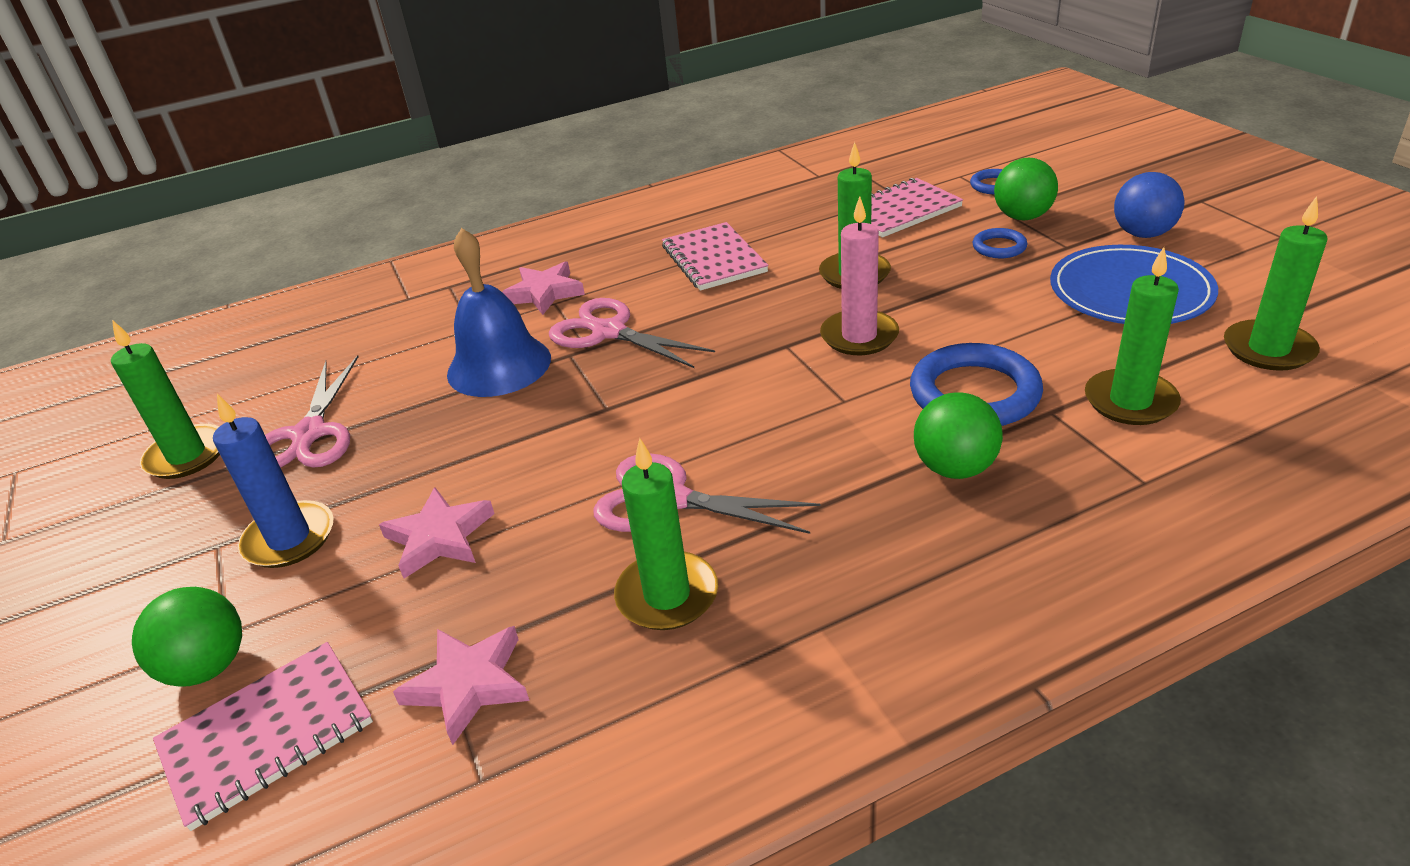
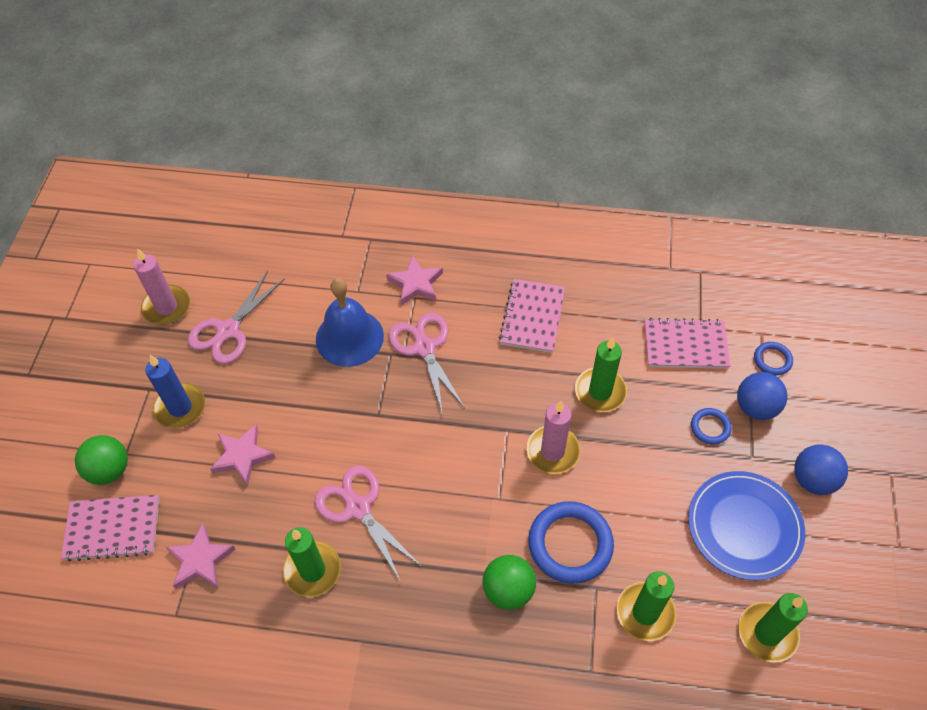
camera: 30 degrees right, 20 degrees up
(187, 455) = (166, 307): green candle -> pink candle
(1022, 217) = (756, 407): green ball -> blue ball

